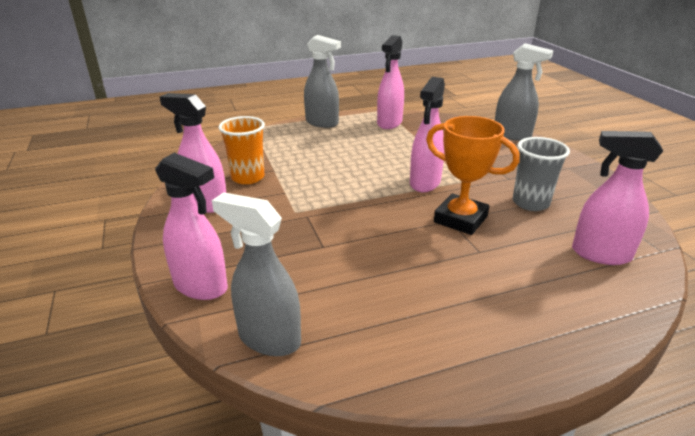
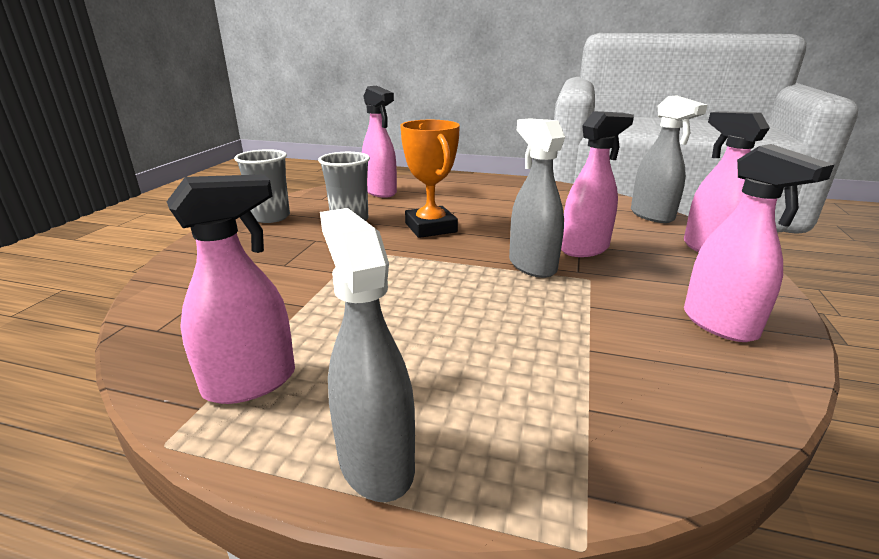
camera: 145 degrees left, 5 degrees down
(248, 177) = (643, 349): orange cup -> none
(425, 183) = (404, 261): pink spray bottle -> pink spray bottle (585, 249)
(512, 135) = (169, 278): grey spray bottle -> grey spray bottle (532, 265)
(585, 184) = (271, 217): none -> grey cup

